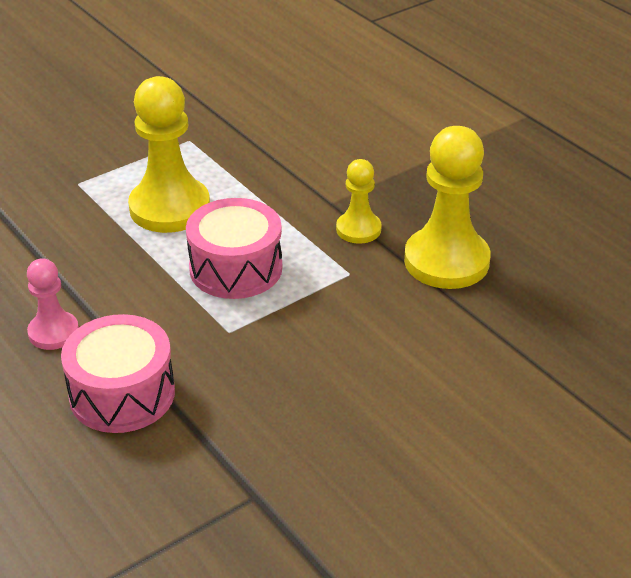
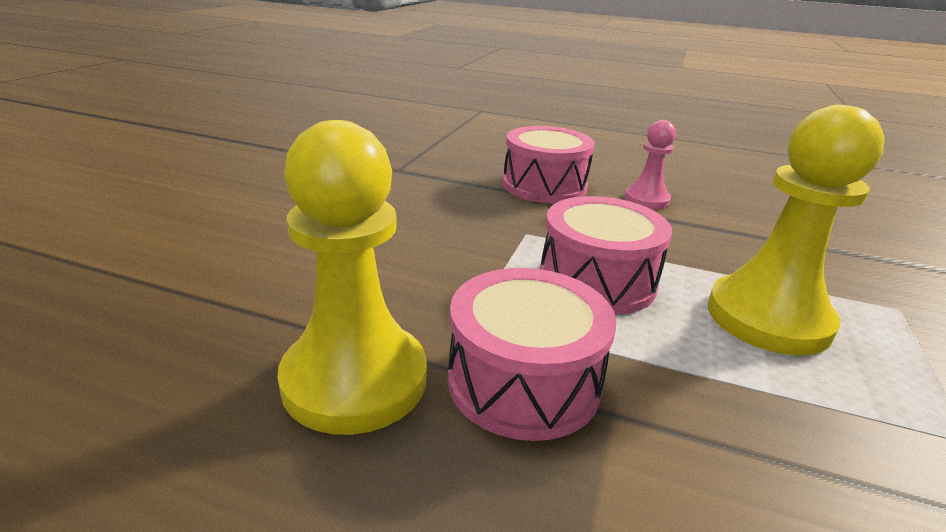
camera: 145 degrees right, 10 degrees down
(358, 229) = (523, 382): yellow pawn -> pink drum

